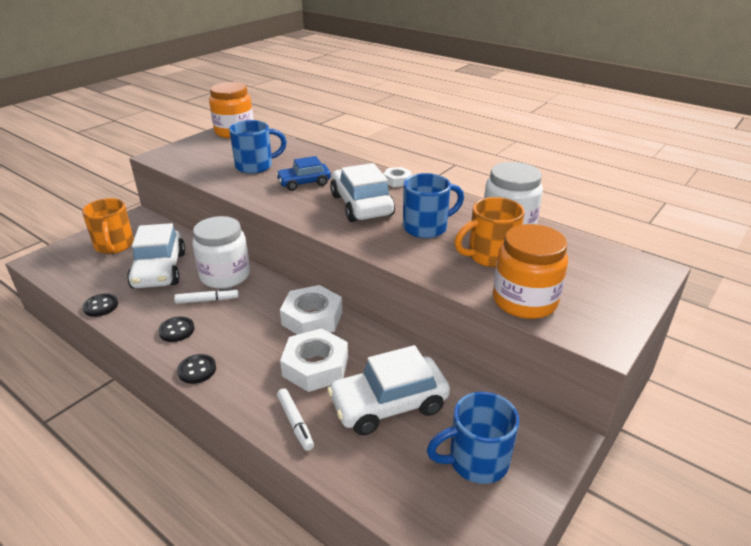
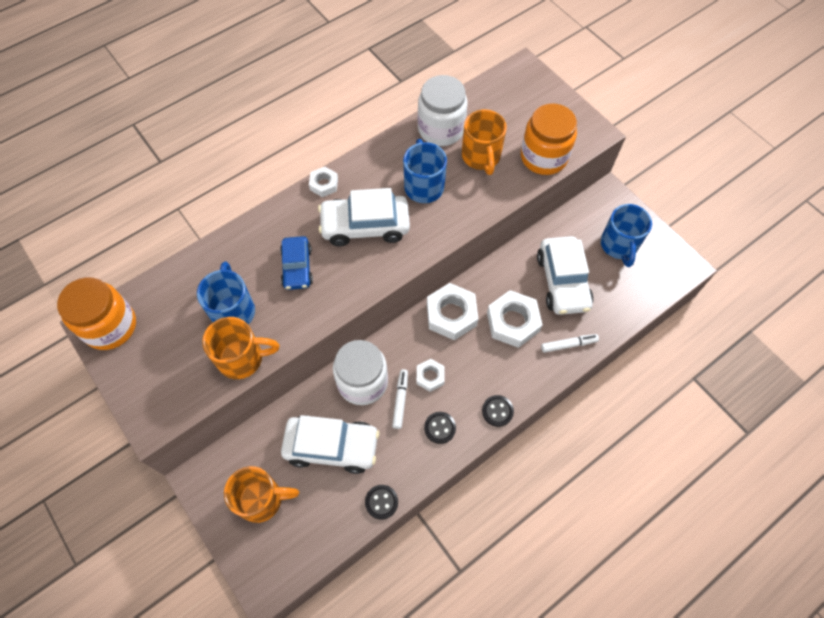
camera: 75 degrees left, 30 degrees up
(213, 176) = (242, 358): none -> orange mug
(235, 315) = (430, 376): none -> white nut

